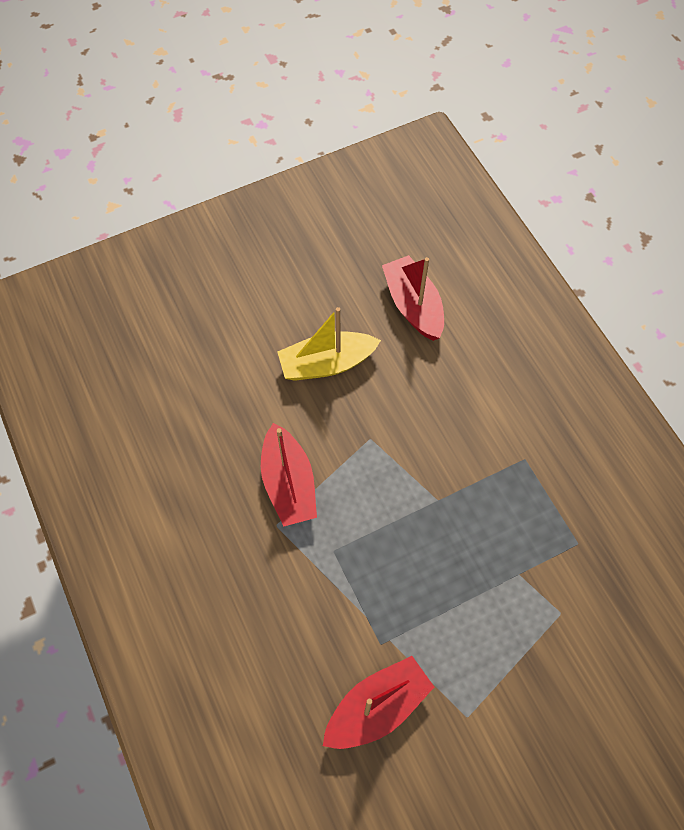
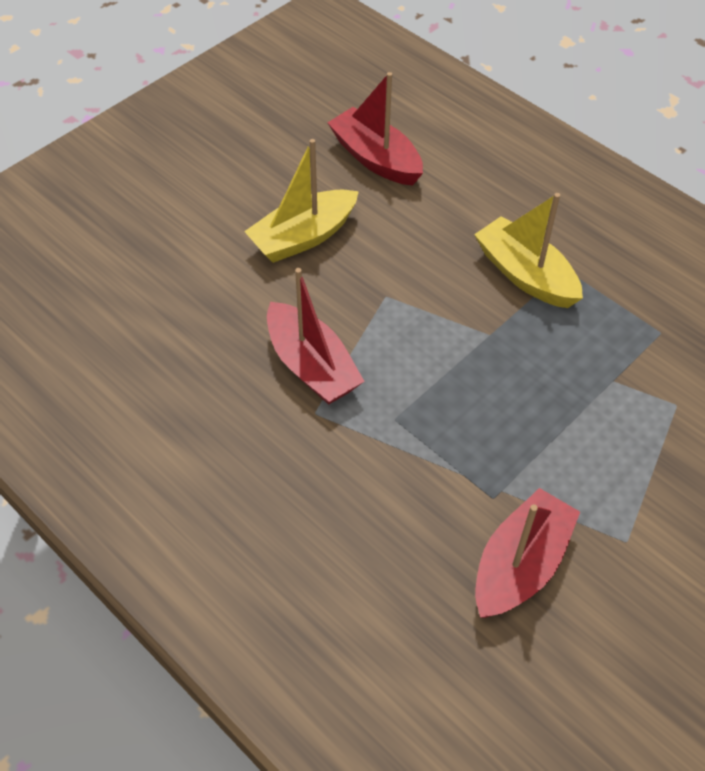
camera: 20 degrees left, 10 degrees down
(489, 454) = (525, 275): none -> yellow boat

